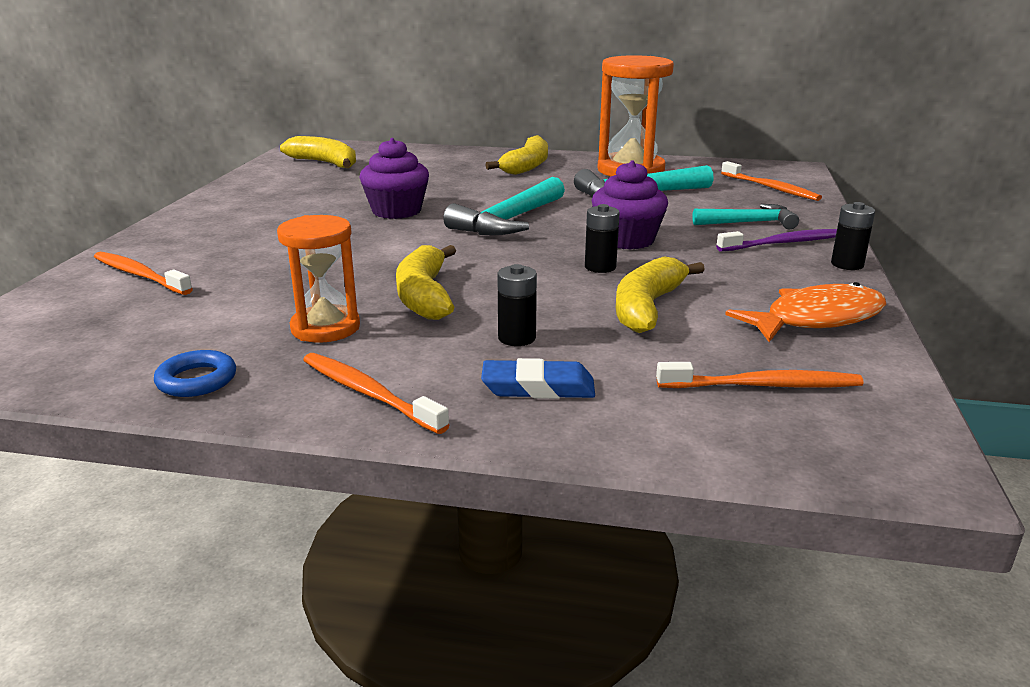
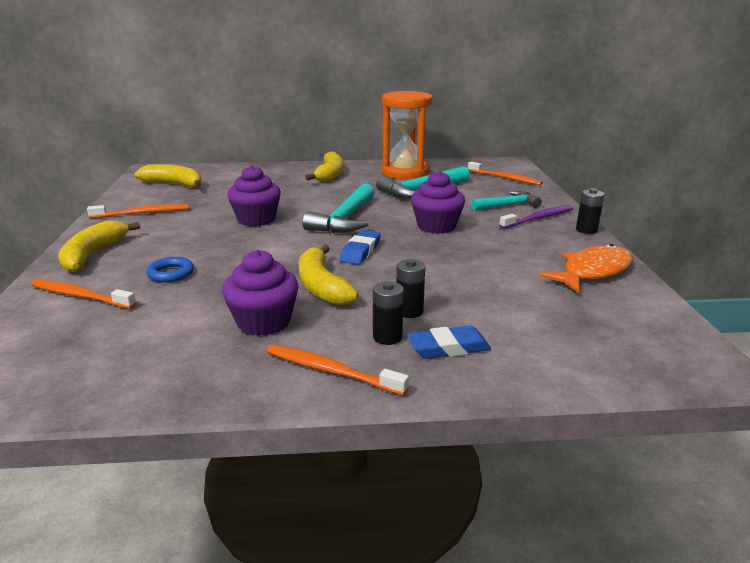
camera: 15 degrees left, 0 degrees up
(197, 380) = (189, 380): blue ring -> blue ring (171, 273)
(325, 328) = (263, 322): orange hourglass -> purple cupcake
(503, 260) = (360, 251): none -> blue eraser
(600, 267) = (431, 249): black battery -> black battery (387, 337)
(647, 307) = (482, 276): yellow banana -> yellow banana (93, 254)
(763, 385) = (591, 324): orange toothbrush -> orange toothbrush (143, 213)

